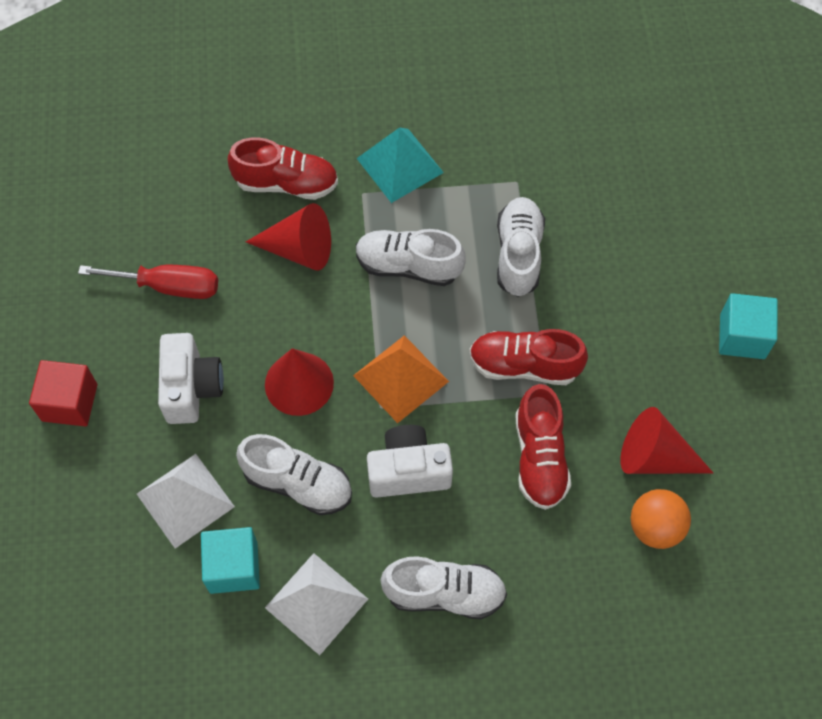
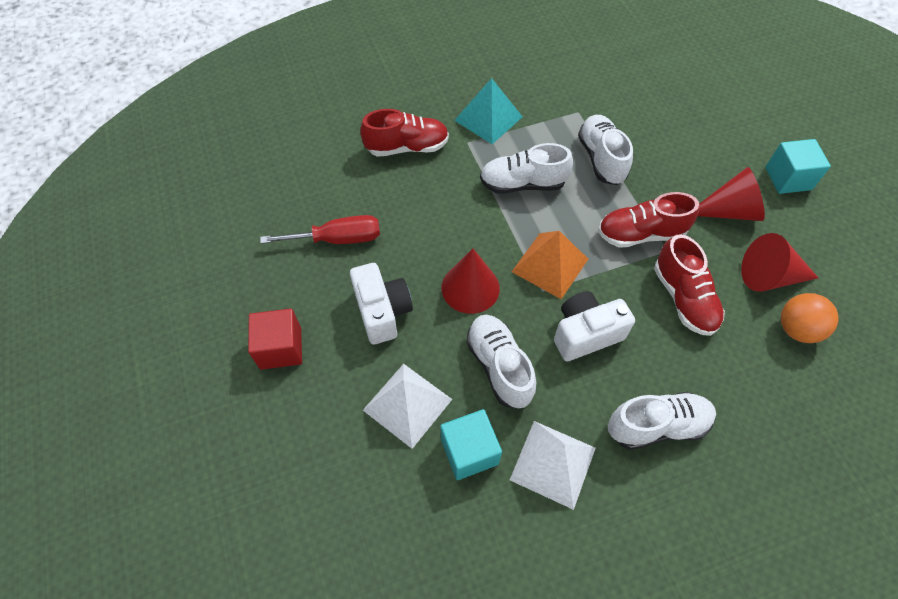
camera: 15 degrees left, 5 degrees down
(298, 483) = (499, 366): white shoe -> white shoe turned 120 degrees counterclockwise
(299, 249) = (433, 190): red cone -> red cone (728, 211)

